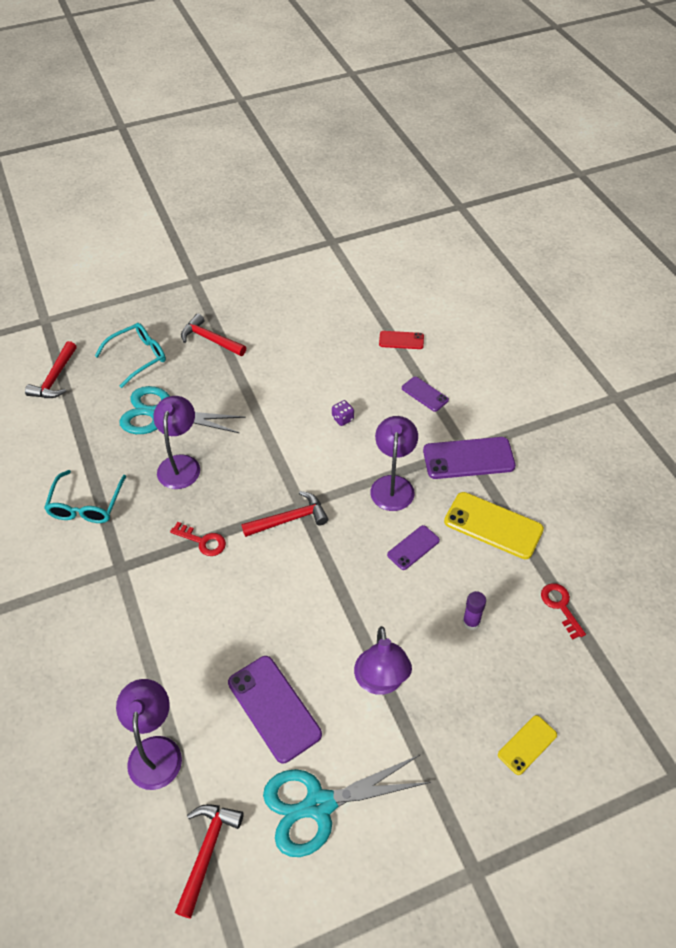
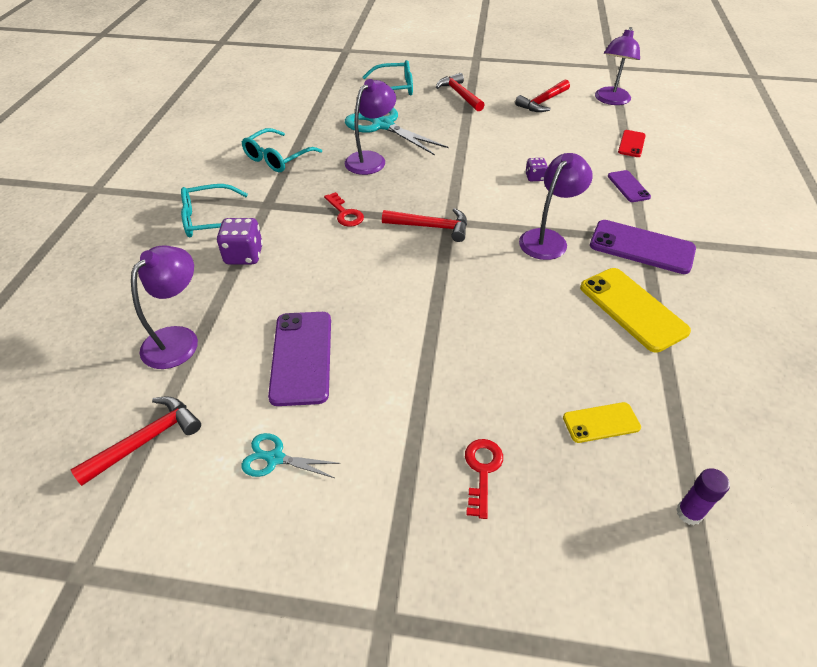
camera: 30 degrees right, 5 degrees down
(55, 378) = (323, 81): red hammer -> red hammer (542, 102)
(78, 612) = (210, 220): none -> turquoise glasses
(144, 635) = (244, 255): none -> purple dice
(319, 805) = (275, 458): turquoise scissors -> turquoise scissors, size x0.49
(381, 682) = (418, 385): purple lamp -> purple lamp (610, 100)
(401, 340) = (631, 144): red phone -> red phone turned 75 degrees clockwise
(413, 547) = (533, 293): purple phone -> none
(471, 622) = (551, 379): purple glue stick -> purple glue stick (689, 513)
(527, 745) = (537, 524): yellow phone -> yellow phone (601, 422)
(560, 606) = (667, 411): red key -> red key (482, 471)

